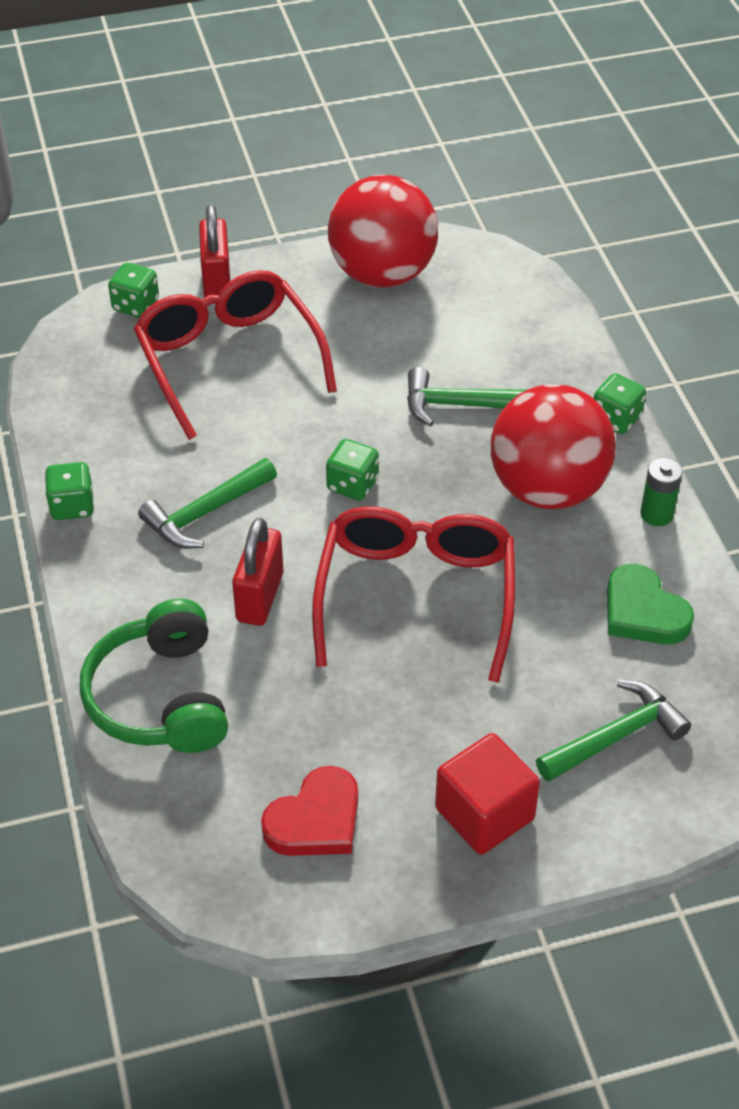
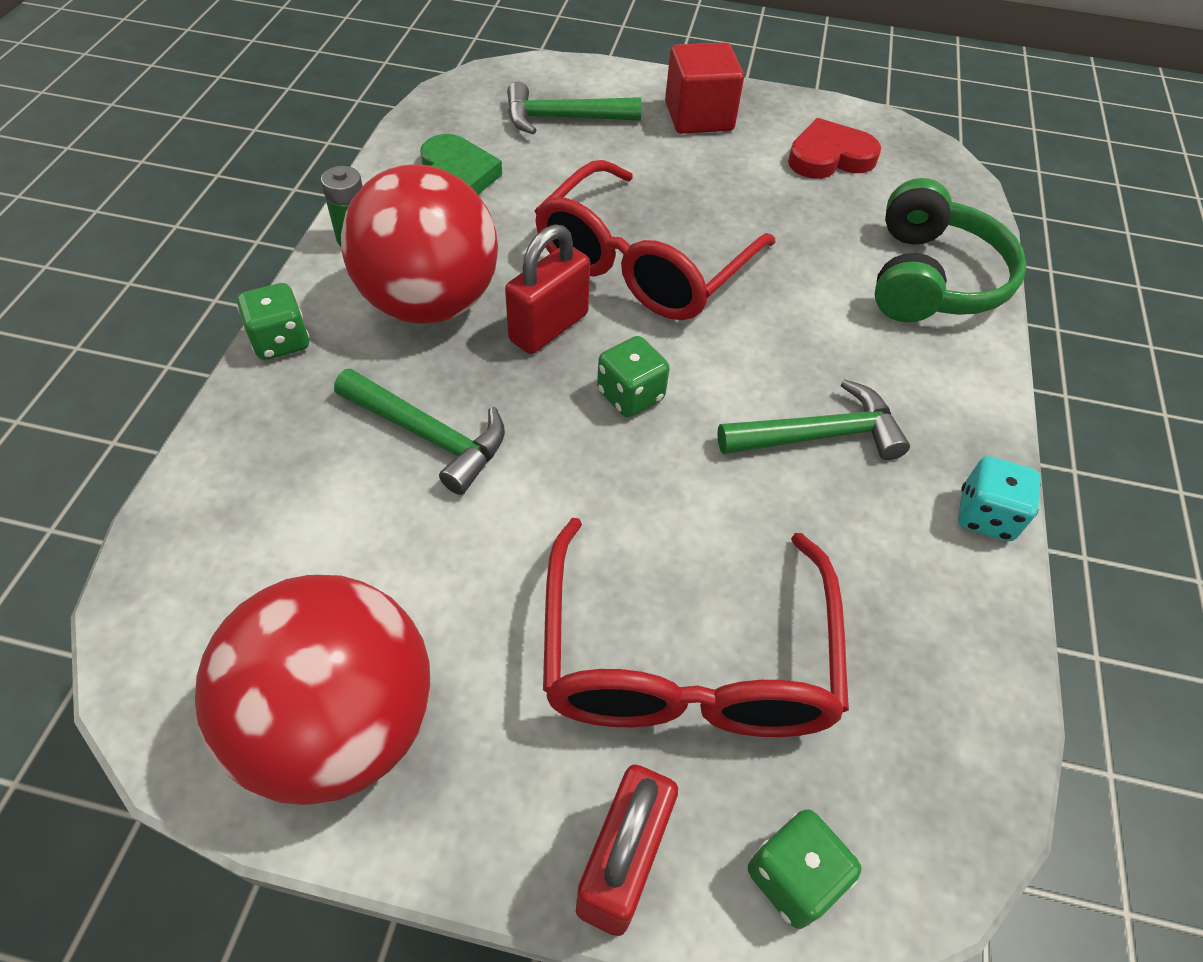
camera: 155 degrees left, 5 degrees up
(72, 506) = (985, 516): green dice -> turquoise dice
(260, 597) = (797, 324): red padlock -> red padlock (549, 327)

